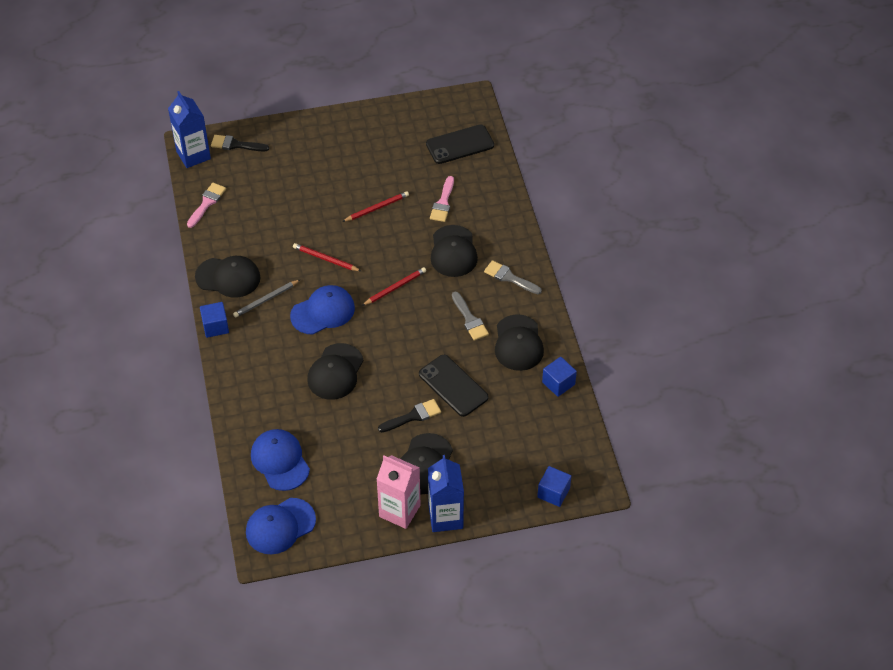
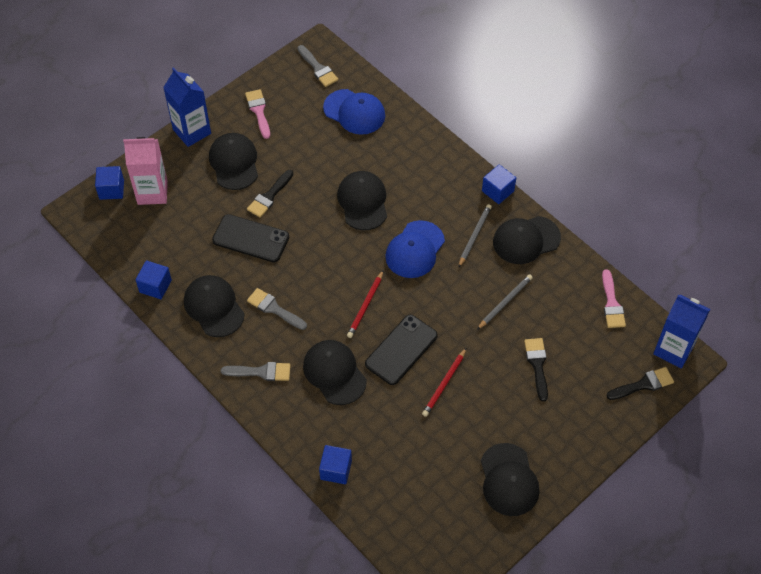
camera: 150 degrees right, 5 degrees up
(280, 526) = (318, 68): blue cap -> grey brush
(285, 240) = (505, 302): none -> grey pencil
(299, 189) = (537, 365): none -> black brush
(325, 259) = (452, 302): red pencil -> none
(379, 133) = (509, 480): none -> black cap
(399, 511) = (232, 119): pink carton -> pink carton (152, 192)
(443, 202) = (381, 425): pink brush -> pink brush (259, 111)
(460, 144) = (412, 512): black phone -> black phone (401, 350)
(495, 191) = (336, 470): none -> blue cube

